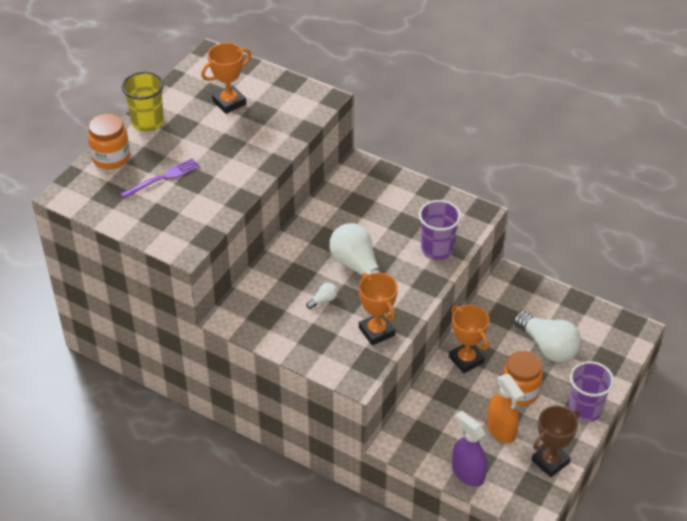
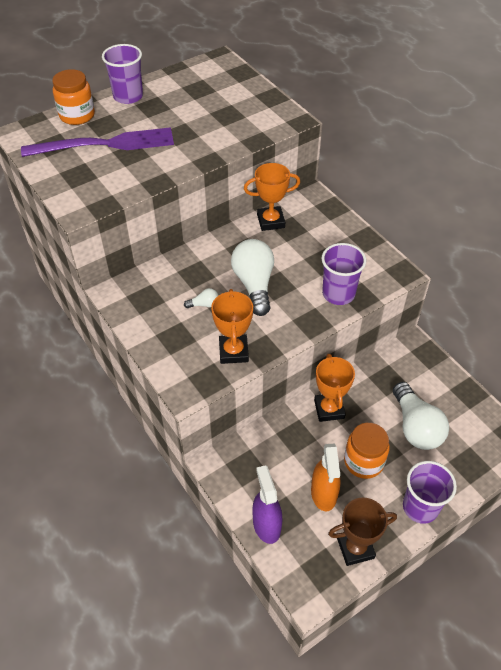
camera: 25 degrees right, 5 degrees up
(148, 122) = (128, 96): yellow cup -> purple cup
(163, 177) = (106, 144): purple fork -> purple fork, size x1.82
(229, 102) = (207, 100): orange trophy -> orange trophy (271, 221)

